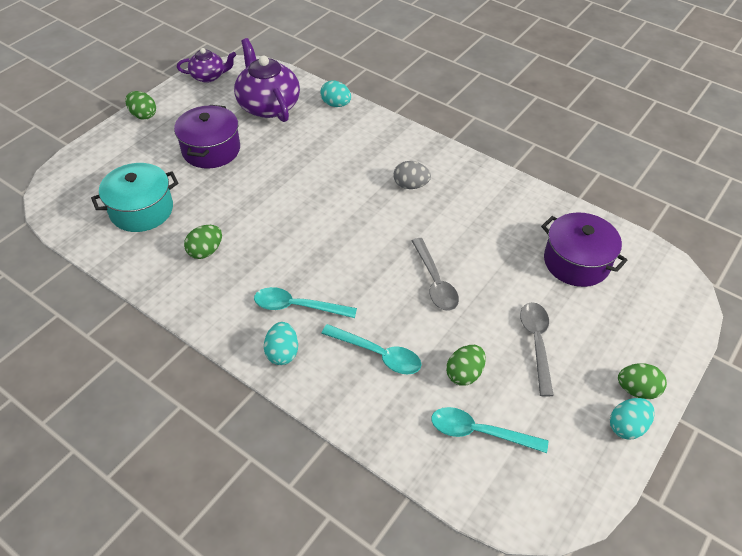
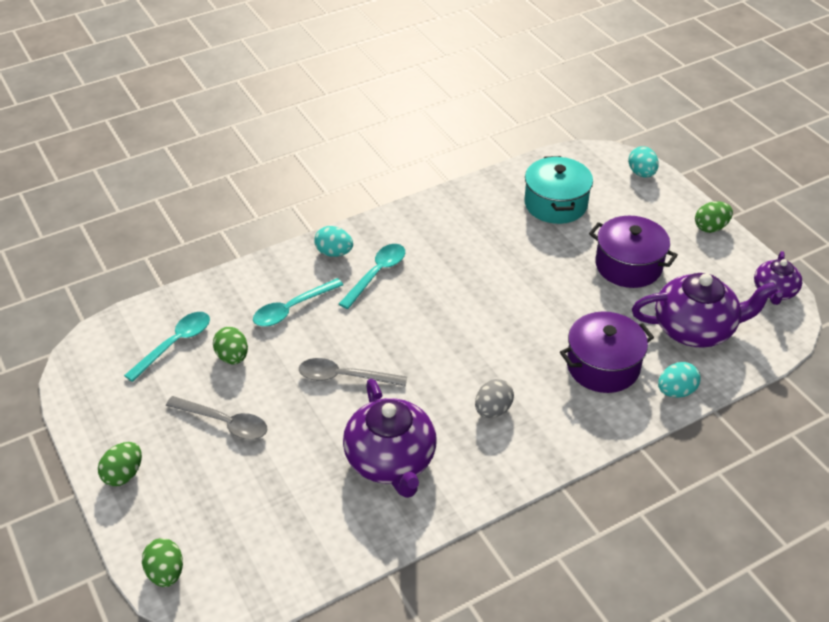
camera: 115 degrees right, 5 degrees down
(205, 251) = (478, 233): green egg -> green egg (166, 573)
(495, 224) = (391, 461): none -> purple teapot
(576, 262) = (294, 510): purple pot -> purple pot (603, 366)
(627, 426) = (100, 446): turquoise egg -> turquoise egg (641, 173)

